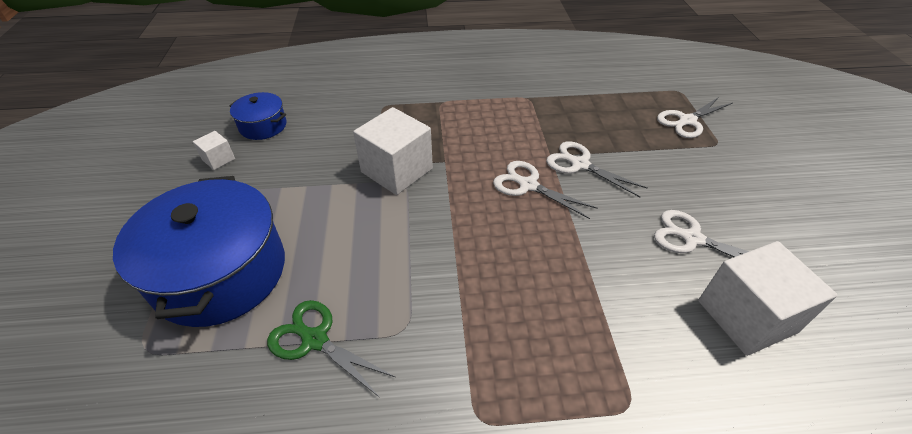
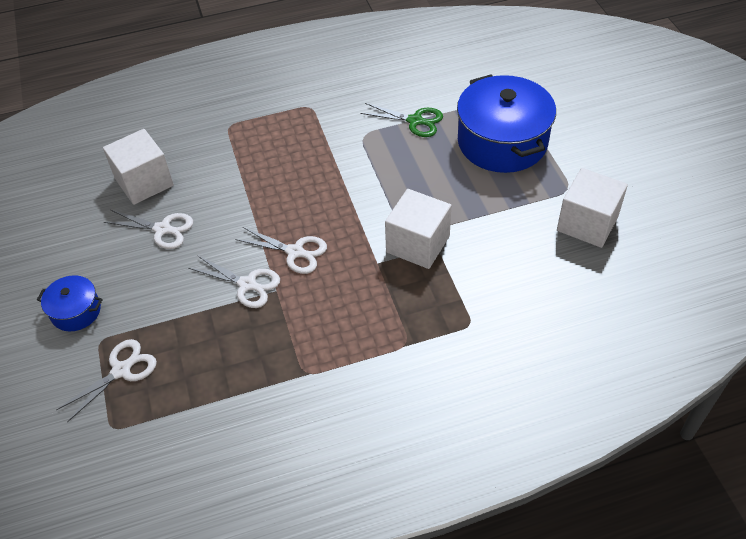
camera: 170 degrees right, 5 degrees up
(218, 159) = (587, 223): white cube -> white cube, size x2.12
(263, 126) = (579, 268): blue pot -> blue pot (76, 311)

